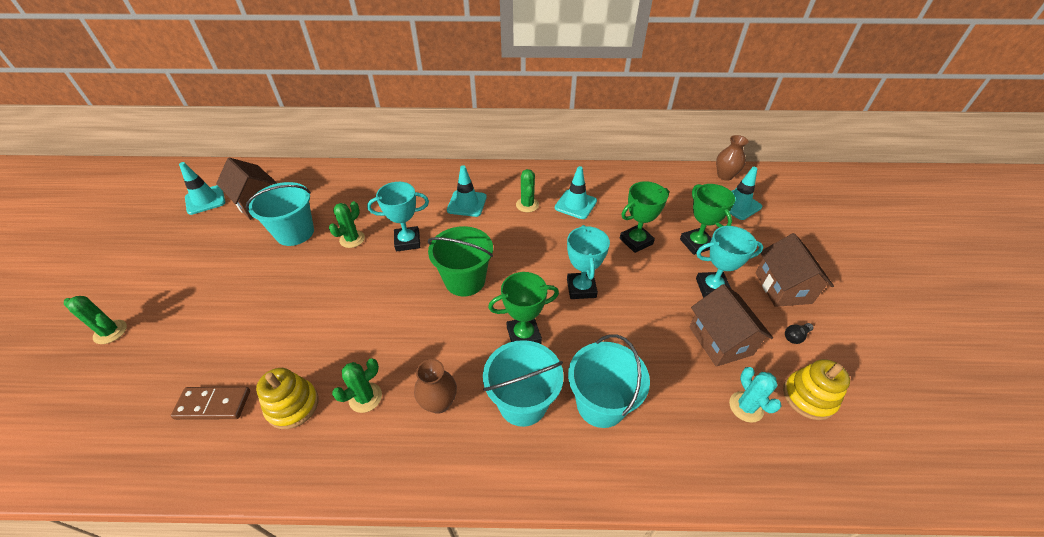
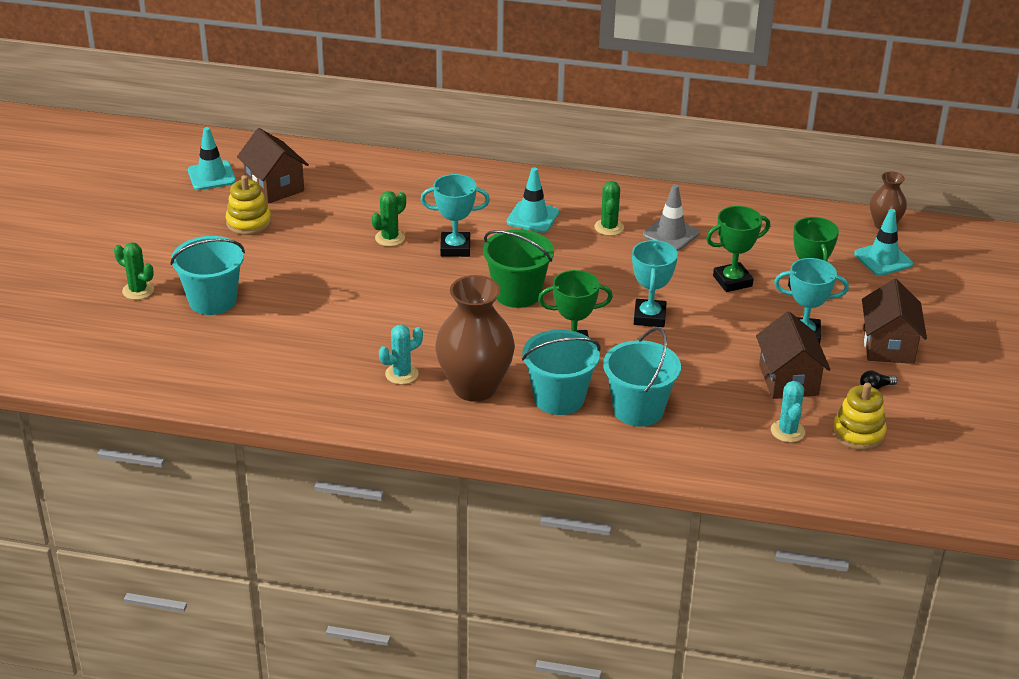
camera: 10 degrees right, 10 degrees down
(213, 405) = (253, 360): brown domino -> none
(293, 405) = (330, 370): yellow stacking toy -> yellow stacking toy (248, 222)
(295, 232) = (322, 223): turquoise bucket -> turquoise bucket (212, 300)
(365, 397) = (401, 374): green cactus -> turquoise cactus
(439, 403) = (474, 387): brown vase -> brown vase, size x1.89
(575, 204) = (671, 234): turquoise traffic cone -> grey traffic cone

